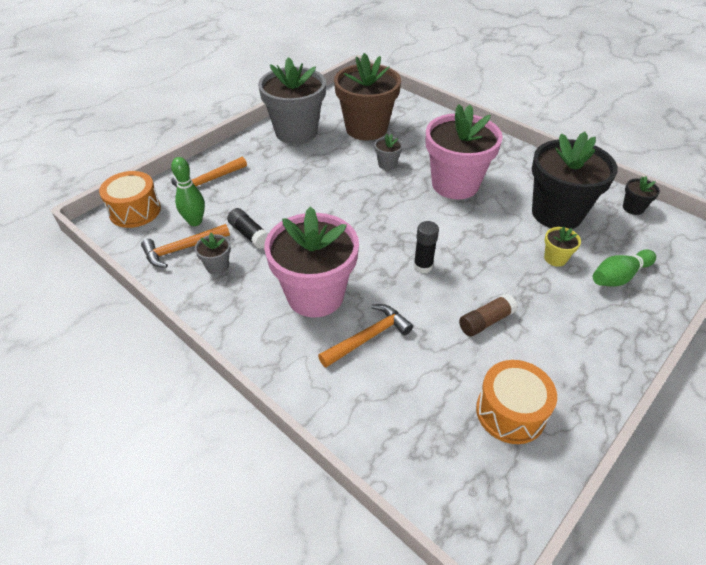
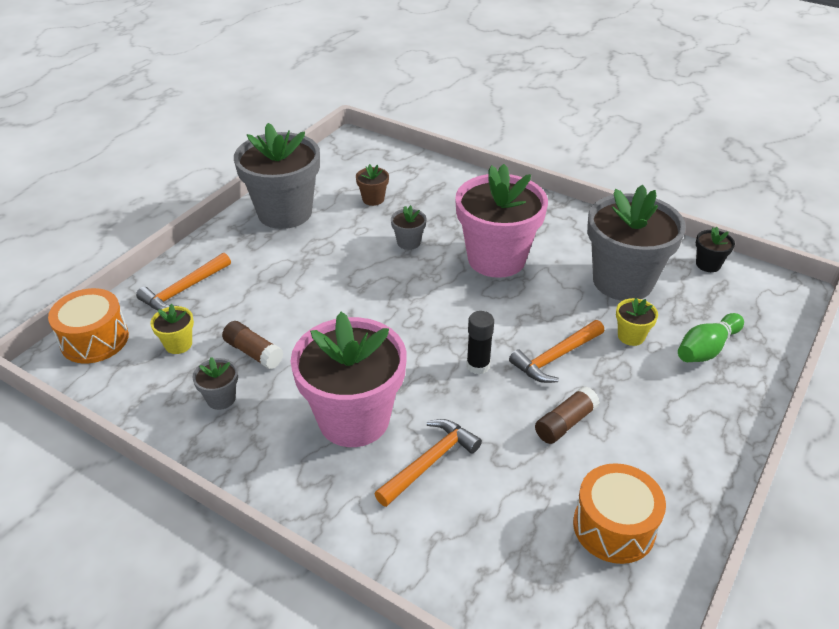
camera: 10 degrees left, 5 degrees down
(182, 249) = (170, 382): orange hammer -> orange hammer (556, 357)
(195, 221) = (178, 344): green bowling pin -> yellow flower pot
(249, 234) = (253, 352): black glue stick -> brown glue stick
(366, 128) = (373, 199): brown flower pot -> brown flower pot, size x0.41
(557, 213) = (622, 281): black flower pot -> grey flower pot

